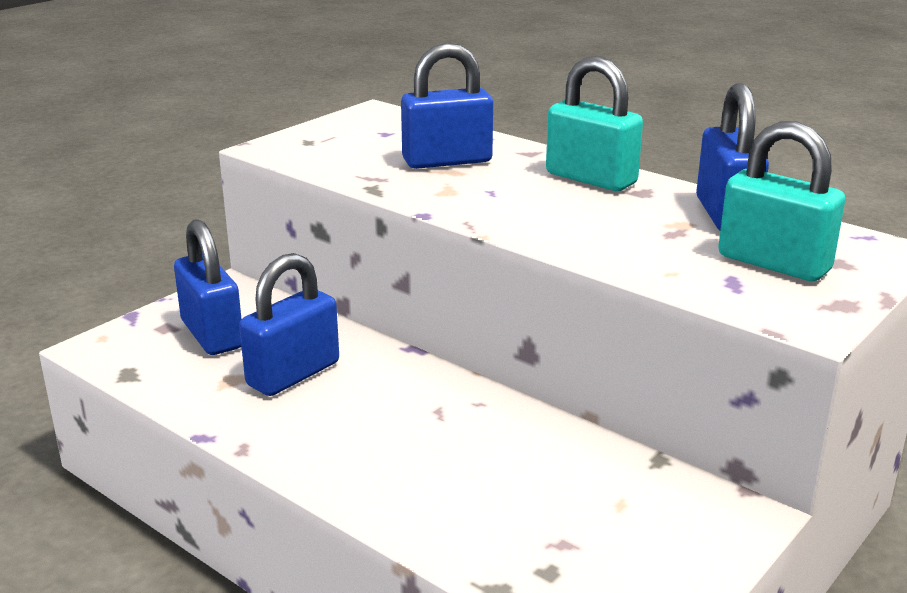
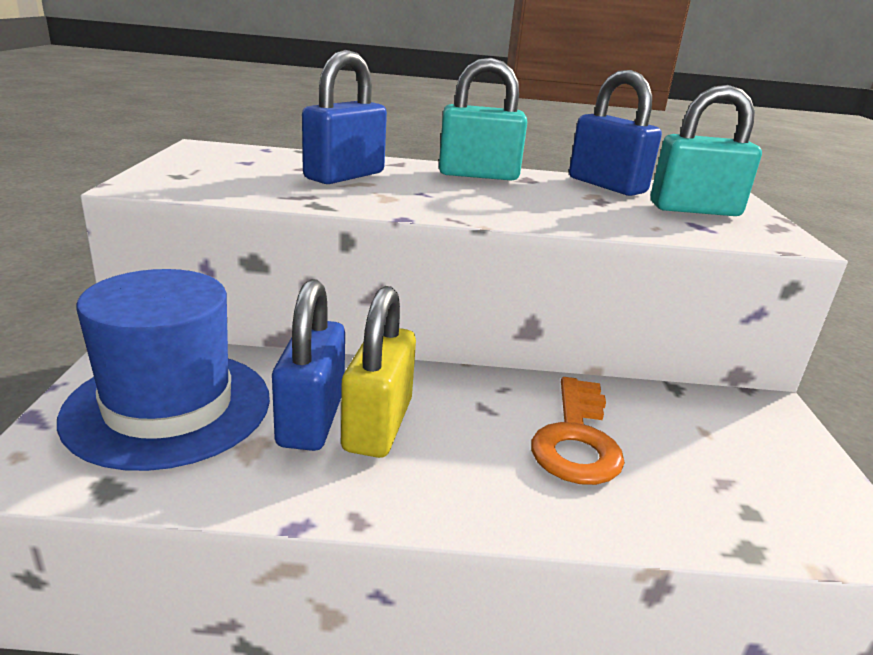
camera: 40 degrees left, 0 degrees up
(212, 334) = (168, 407): blue padlock -> blue hat
(334, 395) = (378, 425): none -> yellow padlock
(479, 462) = (576, 439): none -> orange key

